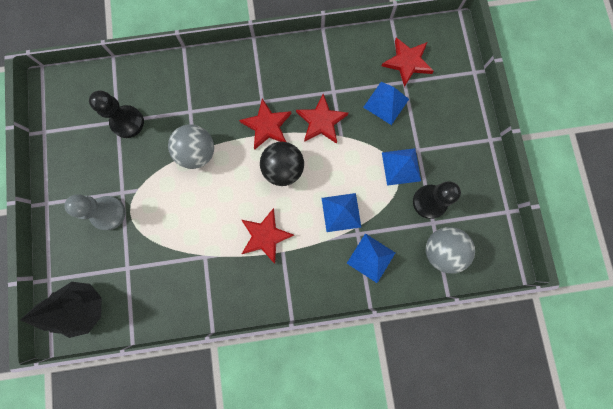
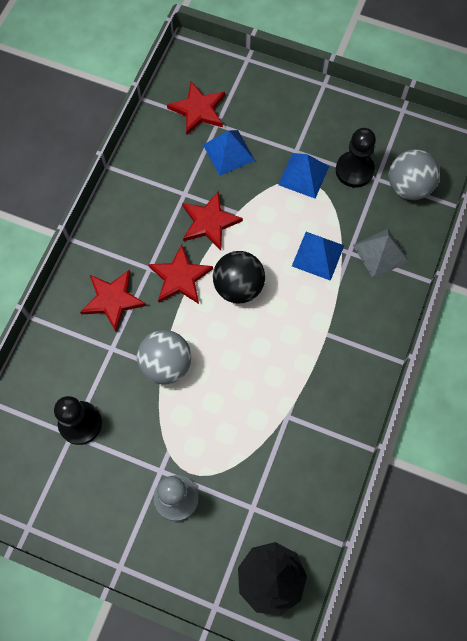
camera: 60 degrees left, 10 degrees down
(265, 236) = (300, 342): red star -> red star (112, 300)
(371, 258) = (380, 253): blue pyramid -> grey pyramid

